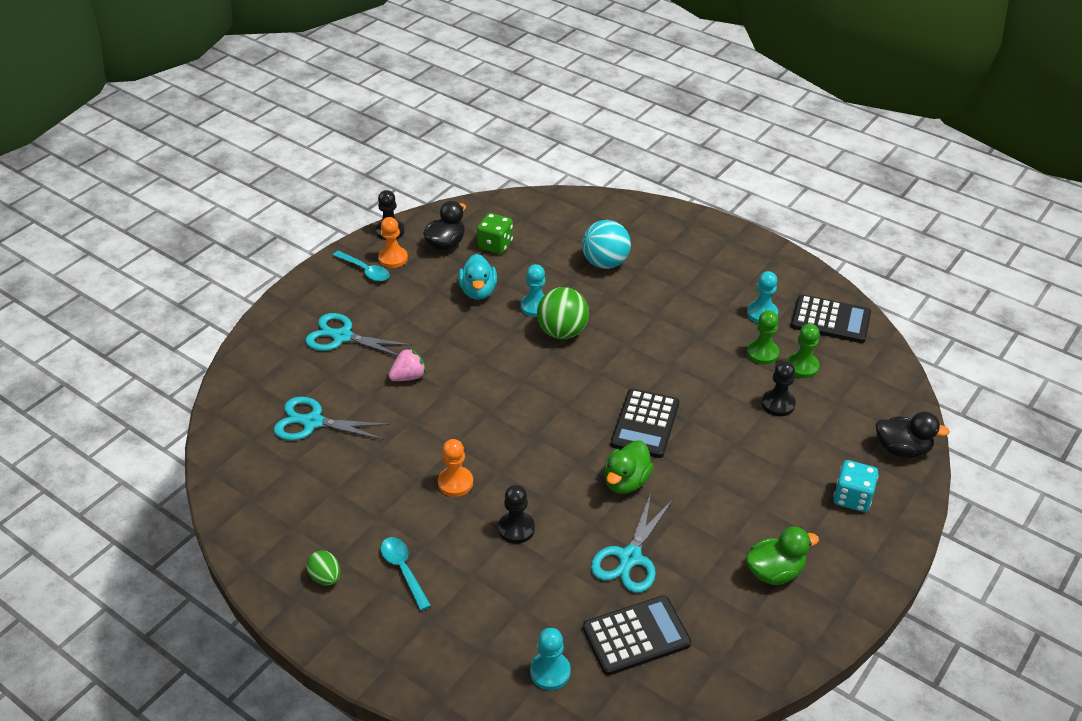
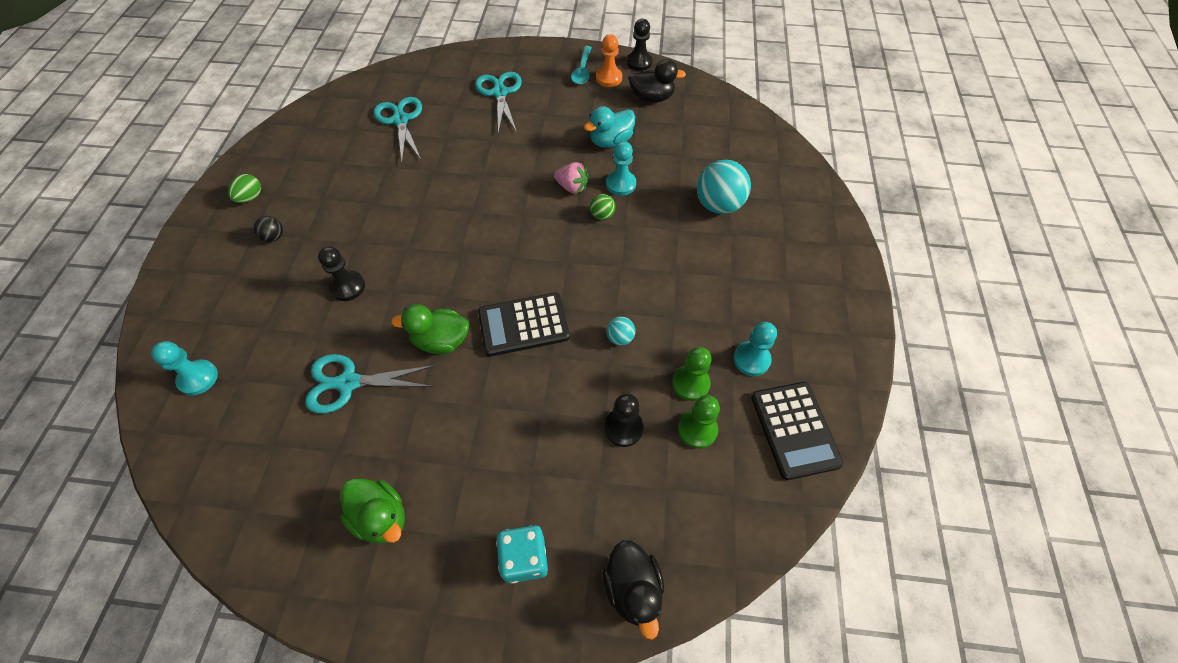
camera: 60 degrees right, 15 degrees up
(403, 570) = (274, 237): turquoise spoon -> black ball
(408, 377) = (481, 147): pink strawberry -> pink strawberry (572, 187)
(455, 483) = (380, 226): orange pawn -> none
(495, 245) = (677, 126): green dice -> none
(562, 332) = (602, 215): green ball -> green ball, size x0.48
(636, 636) = (257, 426): black calculator -> none
(697, 373) = (620, 338): none -> turquoise ball

